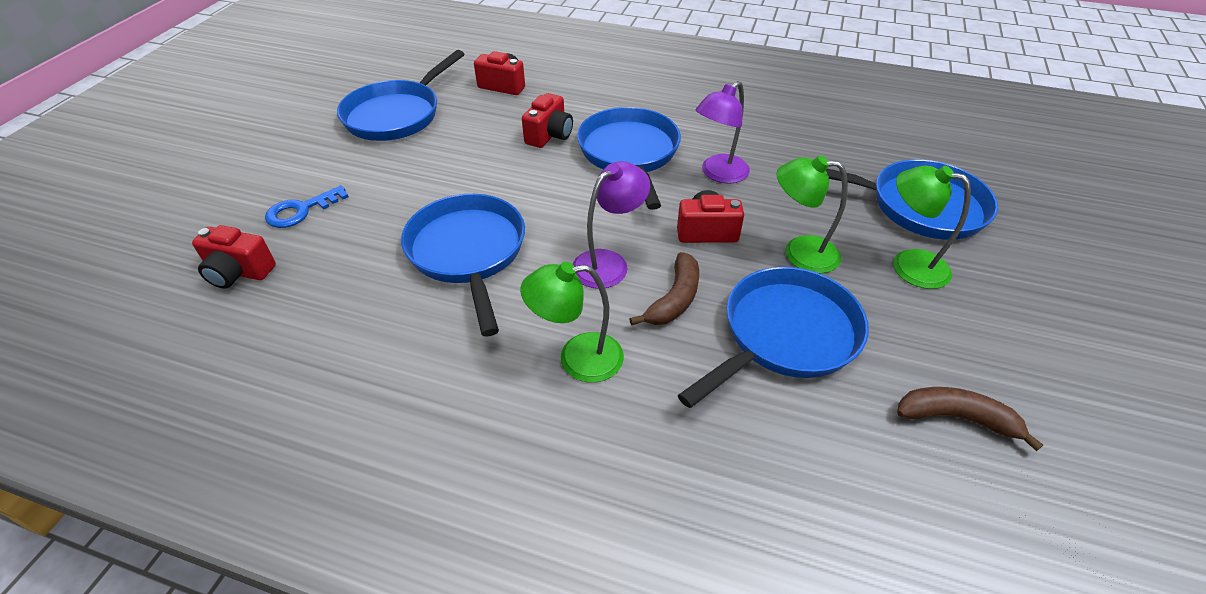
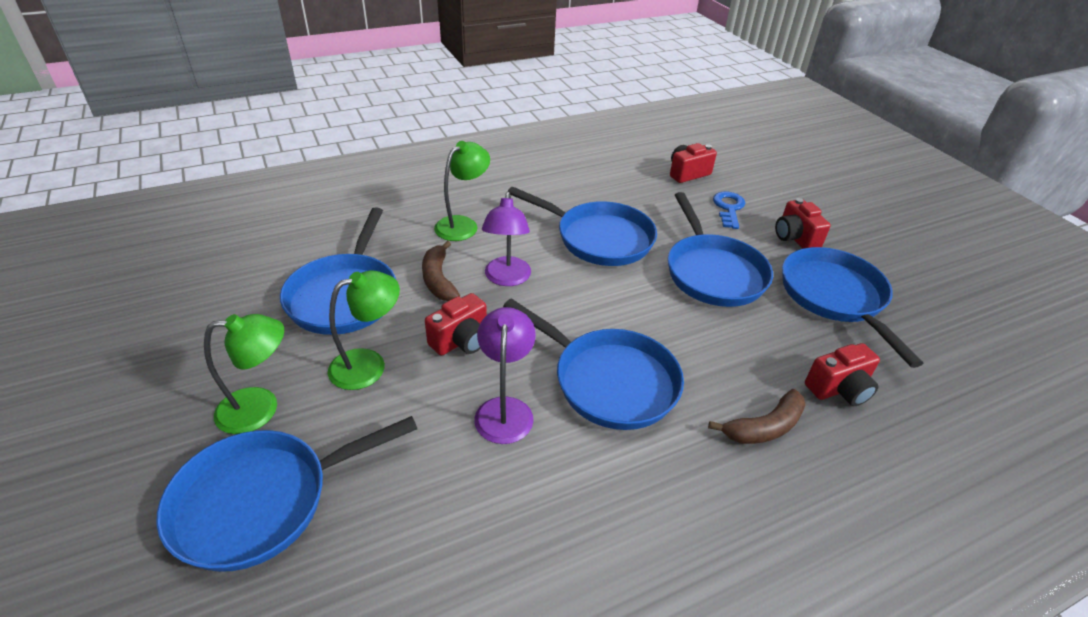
camera: 135 degrees right, 5 degrees down
(436, 172) = (712, 272): none -> blue pan
(549, 135) = (699, 355): red camera -> red camera (795, 238)
(956, 418) = (204, 303): brown banana -> brown banana (764, 427)

